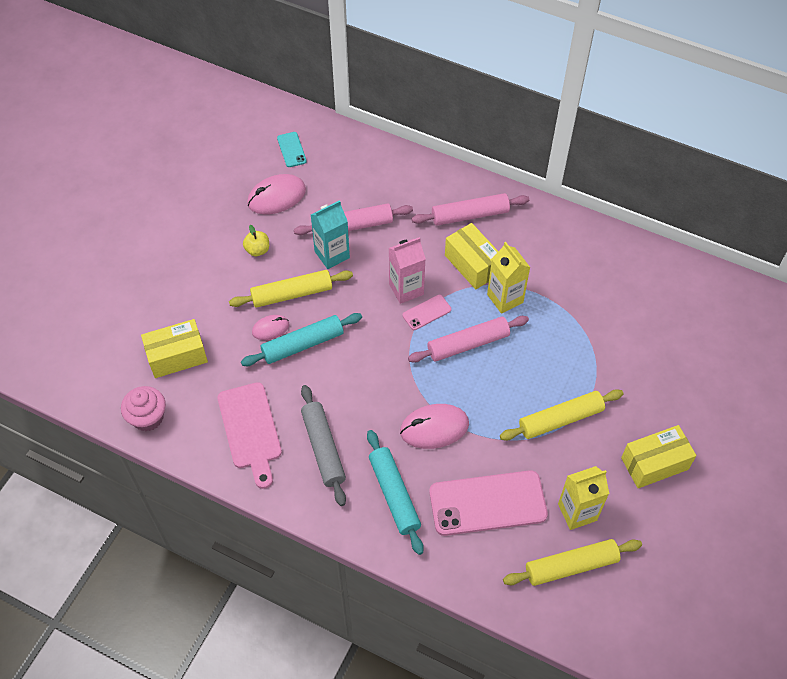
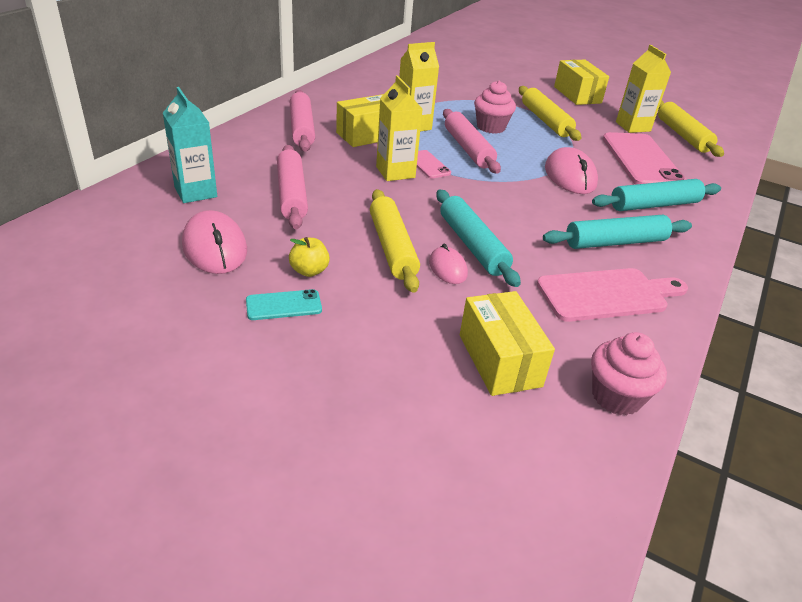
camera: 90 degrees left, 20 degrees down
(291, 150) = (129, 229): turquoise phone -> turquoise phone (284, 305)
(323, 448) = (615, 242): grey rolling pin -> turquoise rolling pin
(332, 255) = (334, 213): turquoise carton -> turquoise carton (195, 192)
(406, 289) = (395, 172): pink carton -> yellow carton
(525, 365) = (491, 127): none -> pink cupcake

